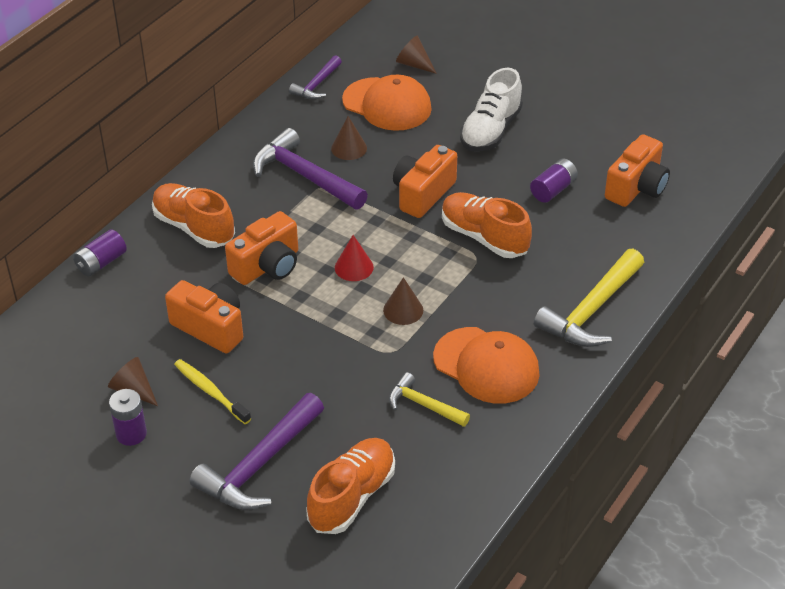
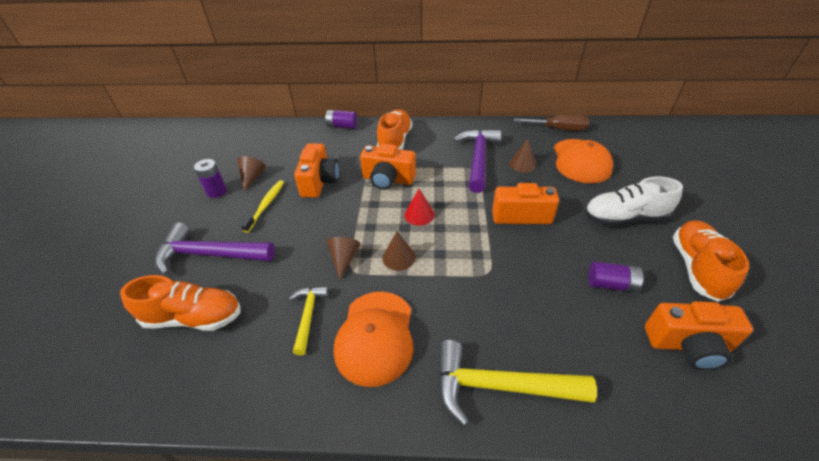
camera: 60 degrees right, 0 degrees up
(317, 85) = (558, 129): purple hammer -> brown screwdriver
(414, 64) = (632, 155): brown cone -> brown cone (344, 259)
(484, 237) = (513, 267): orange shoe -> orange shoe (697, 268)

